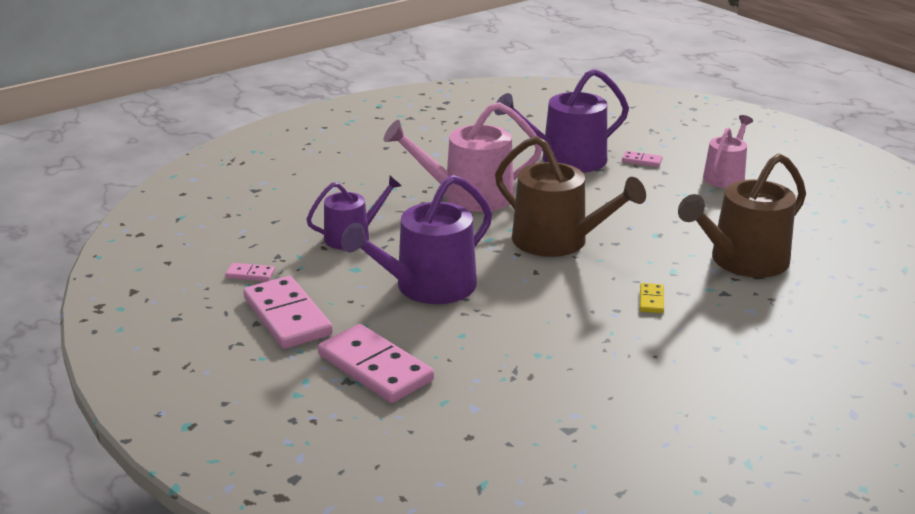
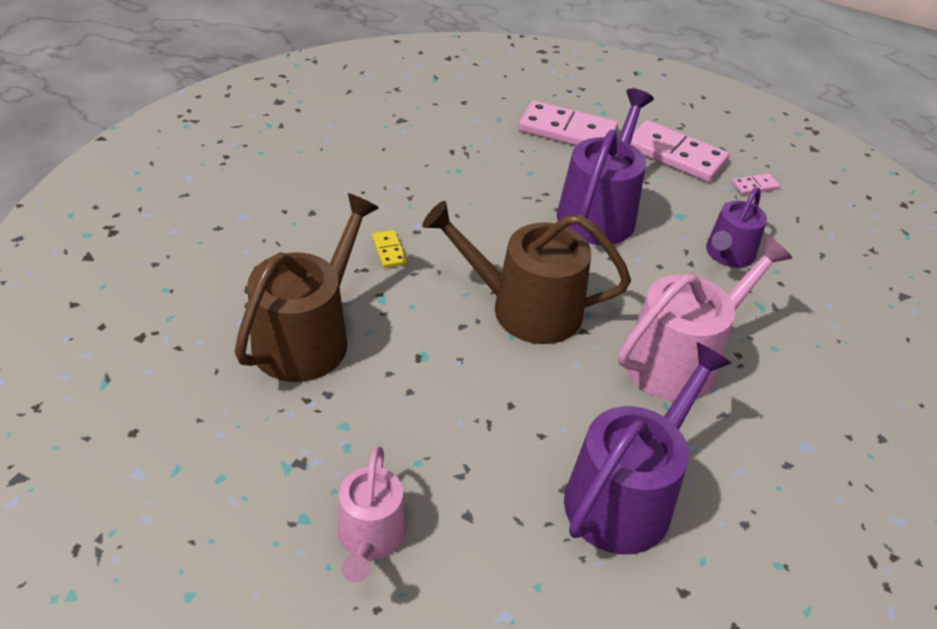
camera: 150 degrees right, 15 degrees up
(641, 161) = (516, 538): pink domino -> none

